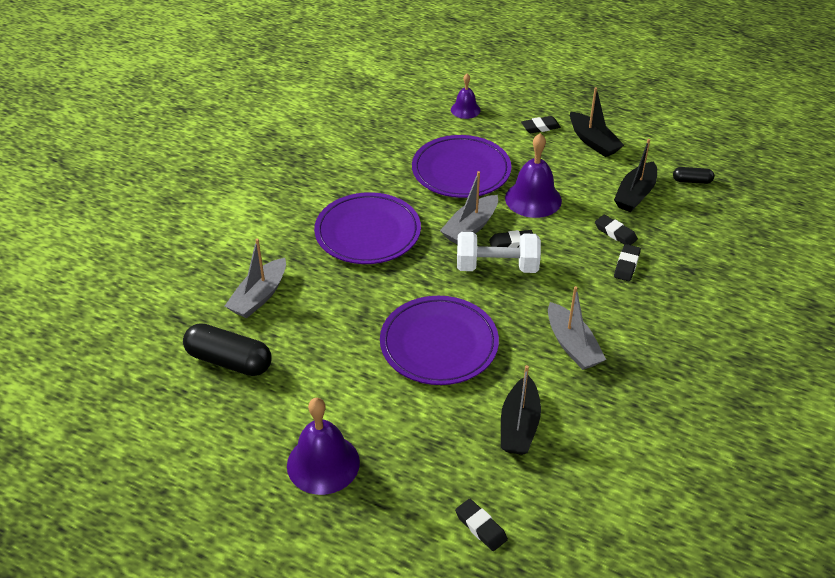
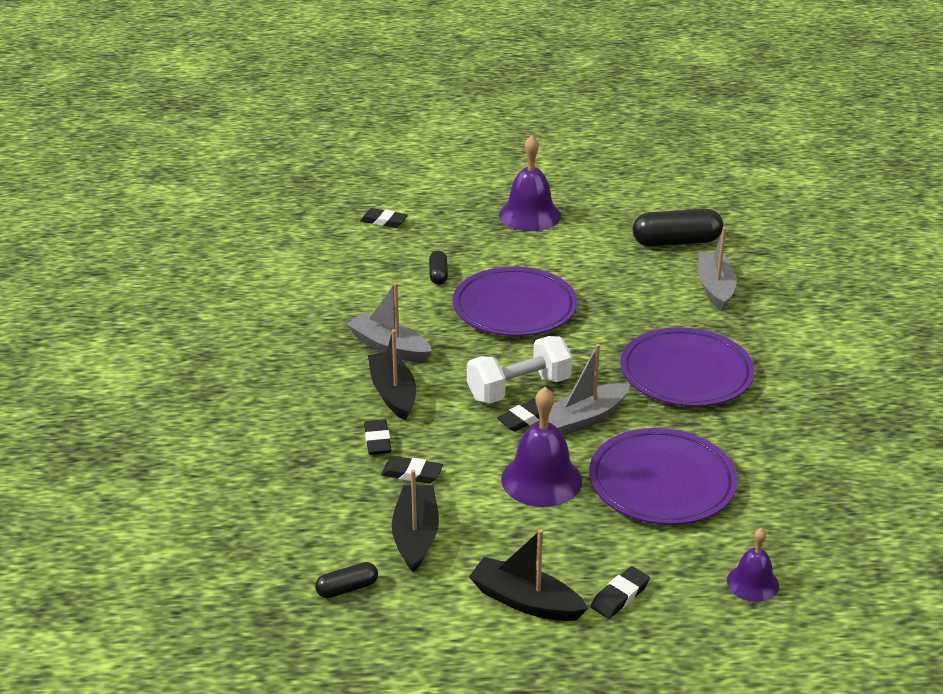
camera: 150 degrees right, 10 degrees down
(470, 227) = (584, 419): grey boat -> grey boat turned 135 degrees counterclockwise
(477, 414) = (438, 275): none -> black capsule
(519, 425) = (397, 279): black boat -> black boat (393, 393)

